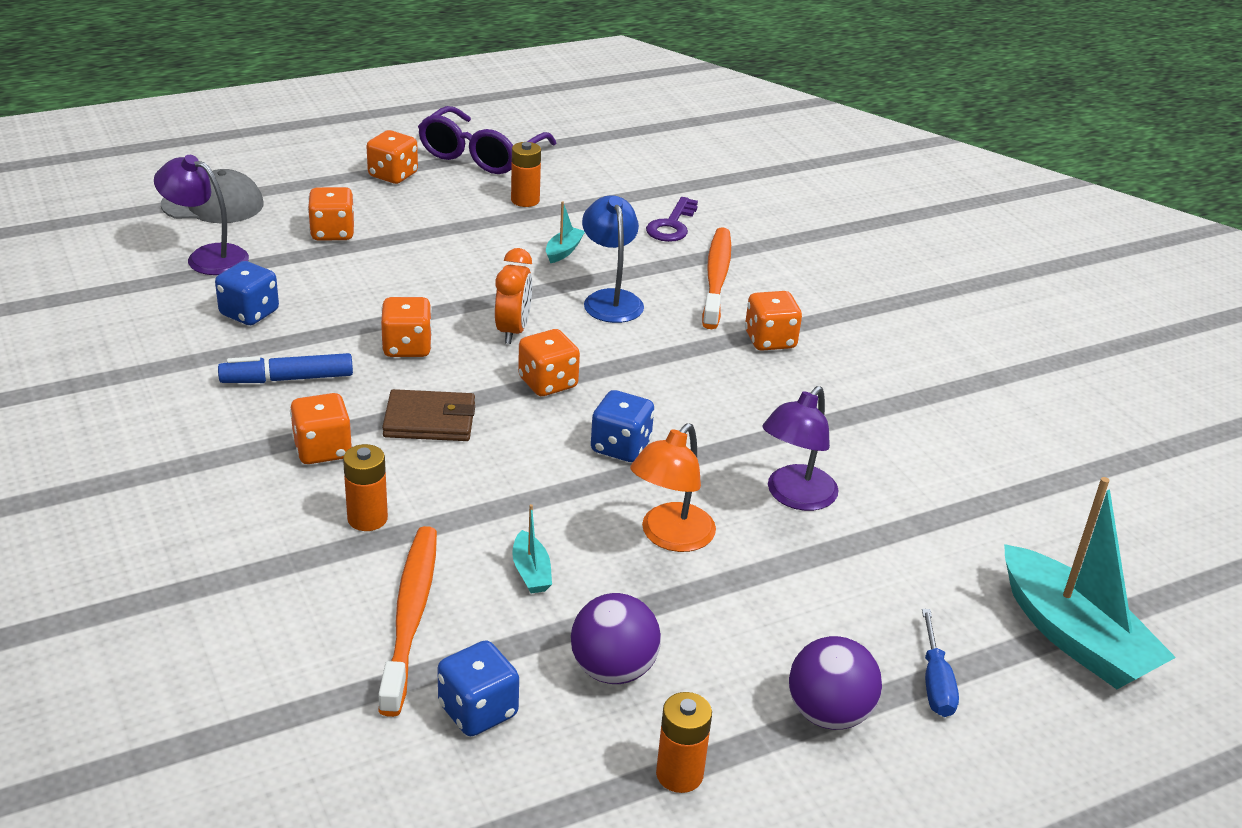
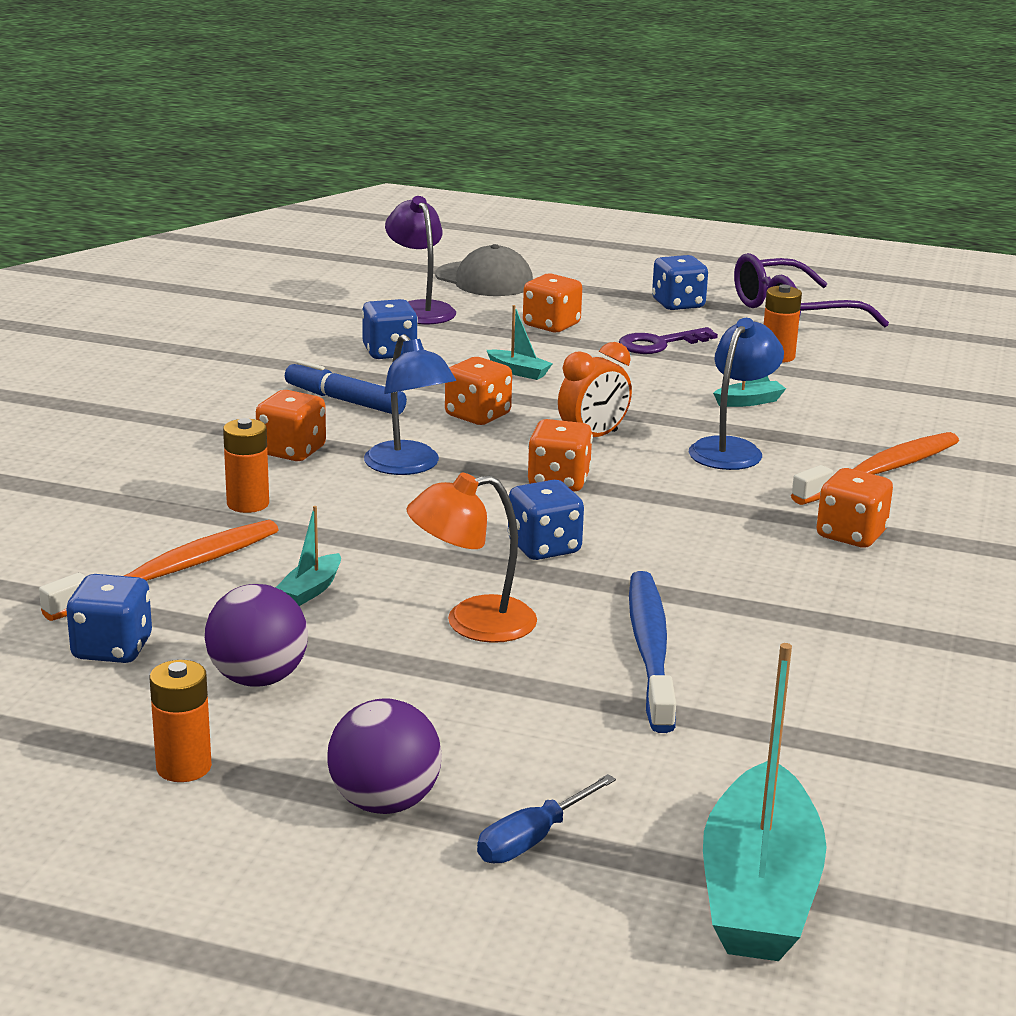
camera: 45 degrees right, 10 degrees down
(375, 290) = (518, 372): none -> turquoise boat
(393, 175) = (678, 304): orange dice -> blue dice
(429, 420) = (408, 466): brown wallet -> blue lamp
(672, 225) = (906, 419): purple key -> purple key (659, 344)
(794, 497) = (650, 650): purple lamp -> blue toothbrush

